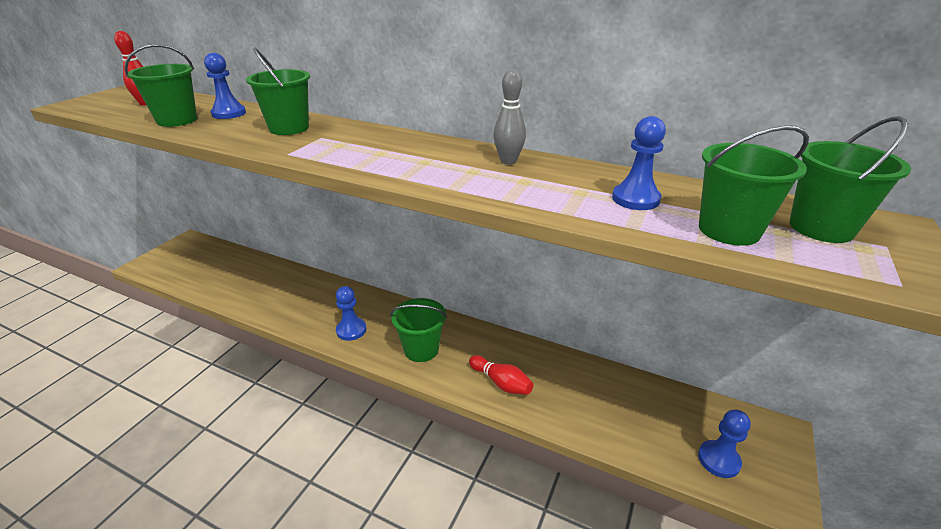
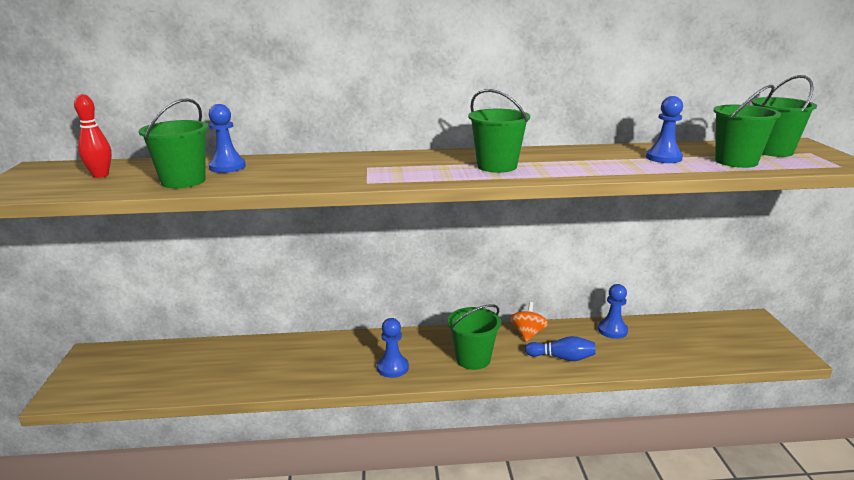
camera: 30 degrees left, 10 degrees down
(289, 128) = (320, 166): green bucket -> green bucket (497, 166)
(497, 344) = (528, 334): none -> orange spinning top
(501, 383) = (562, 358): red bowling pin -> blue bowling pin
(508, 161) = (547, 154): grey bowling pin -> none
(718, 460) = (741, 348): blue pawn -> blue pawn (612, 330)

